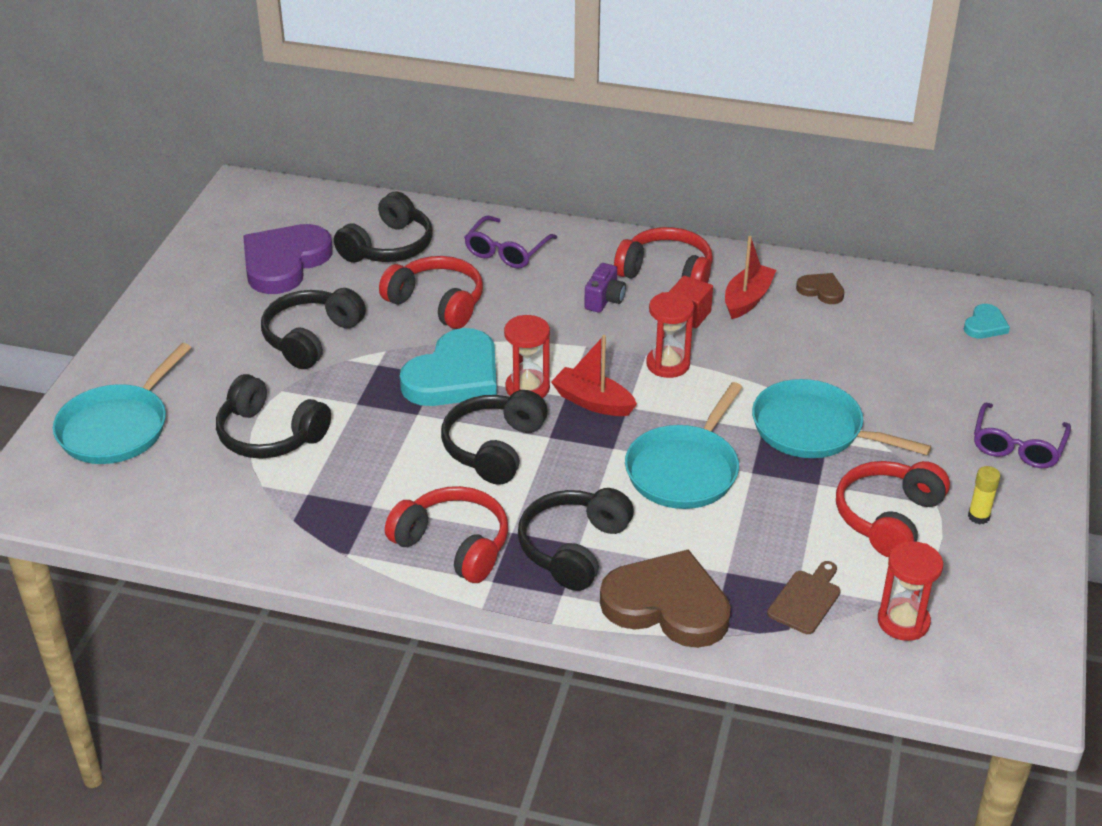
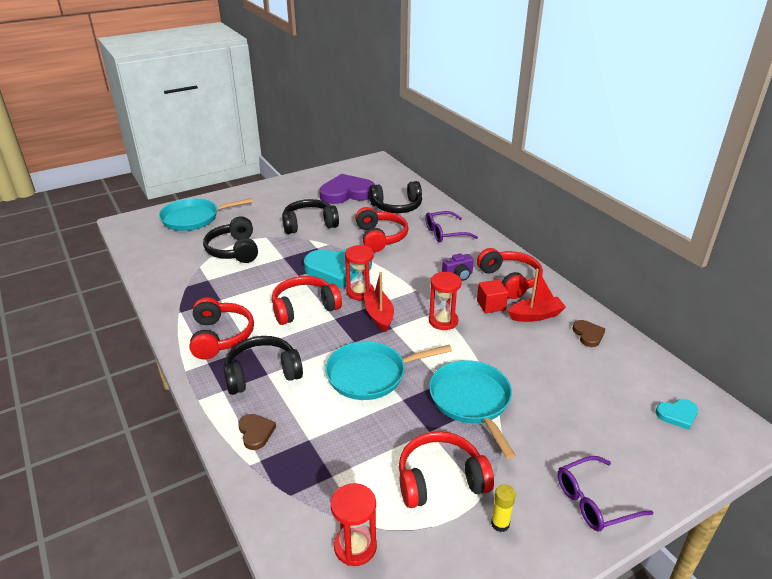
camera: 45 degrees right, 5 degrees down
(494, 448) = (304, 308): black headphones -> red headphones
(667, 605) = (256, 432): brown heart -> brown heart, size x0.47
(806, 599) = (324, 487): brown cutting board -> none

